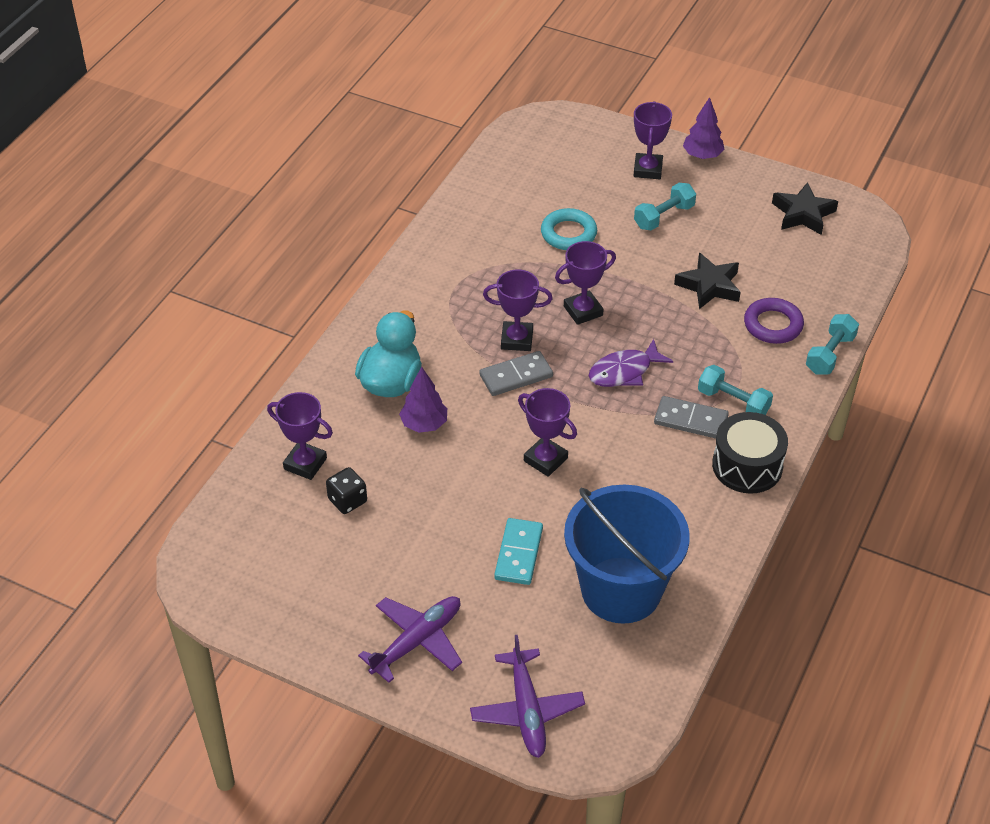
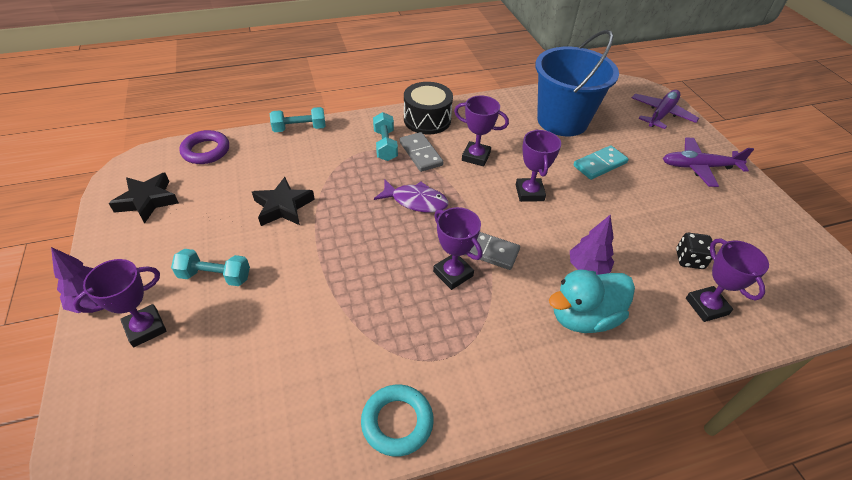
camera: 135 degrees left, 0 degrees up
(568, 234) = (295, 325): turquoise ring -> turquoise ring (397, 422)
(583, 311) = (381, 256): purple trophy -> purple trophy (476, 156)
(773, 325) = (295, 161): purple ring -> purple ring (206, 151)

